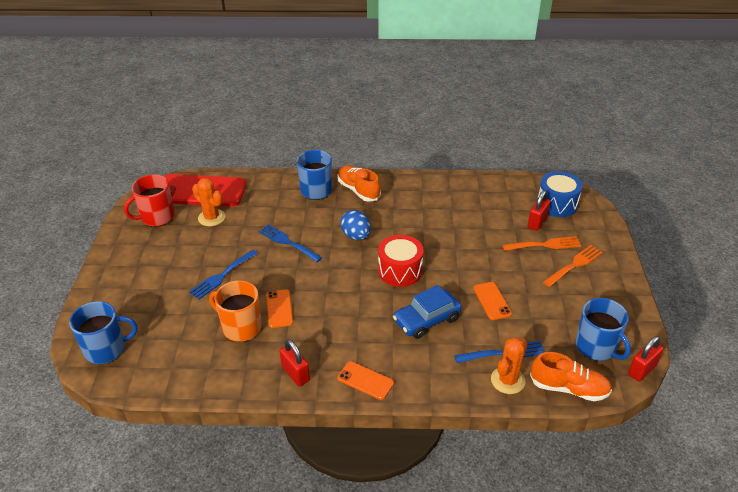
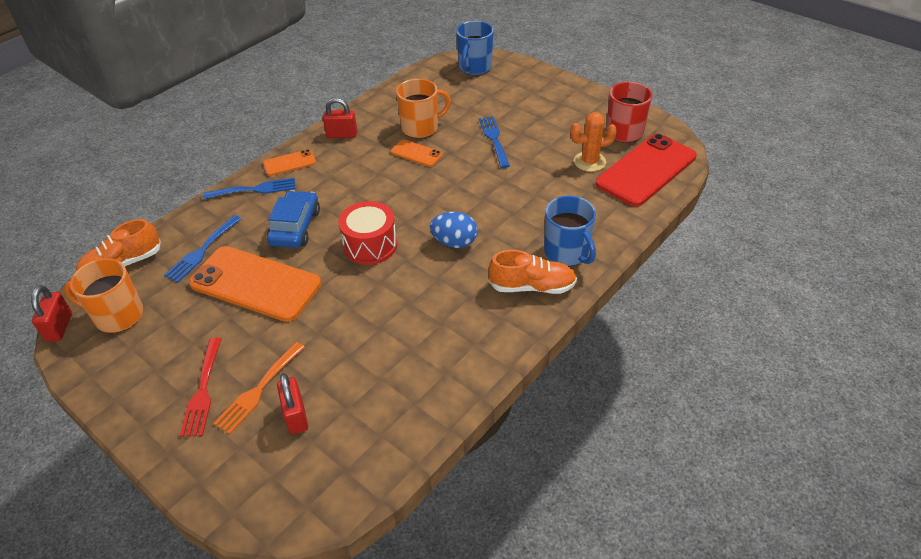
camera: 130 degrees right, 5 degrees up
(287, 242) = (497, 193): blue fork -> blue fork (254, 189)
(492, 301) = (255, 283): orange phone -> orange phone, size x2.12
(507, 380) = (181, 235): orange cactus -> none
(557, 204) = (297, 470): blue drum -> none
(574, 265) = (203, 391): orange fork -> red fork
(596, 347) = (118, 316): blue mug -> orange mug

